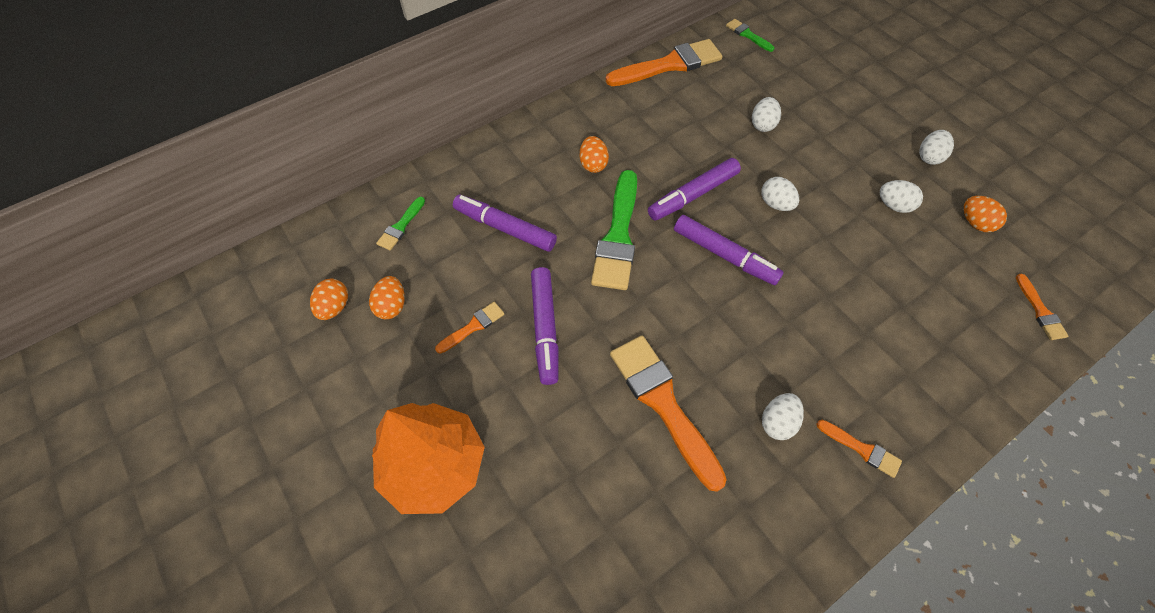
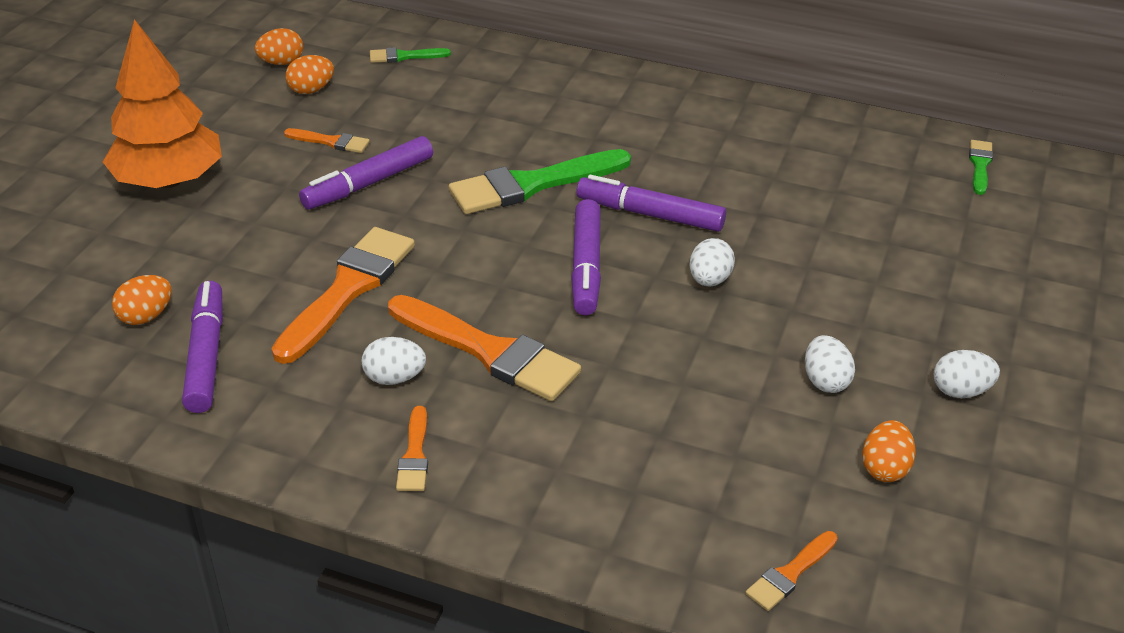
camera: 55 degrees right, 20 degrees down
(505, 228) = (465, 112): purple marker -> purple marker (206, 355)
(593, 164) = (614, 132): orange egg -> orange egg (146, 316)
(669, 65) = (838, 126): orange brush -> orange brush (489, 351)
(762, 124) = (831, 228): white egg -> none

